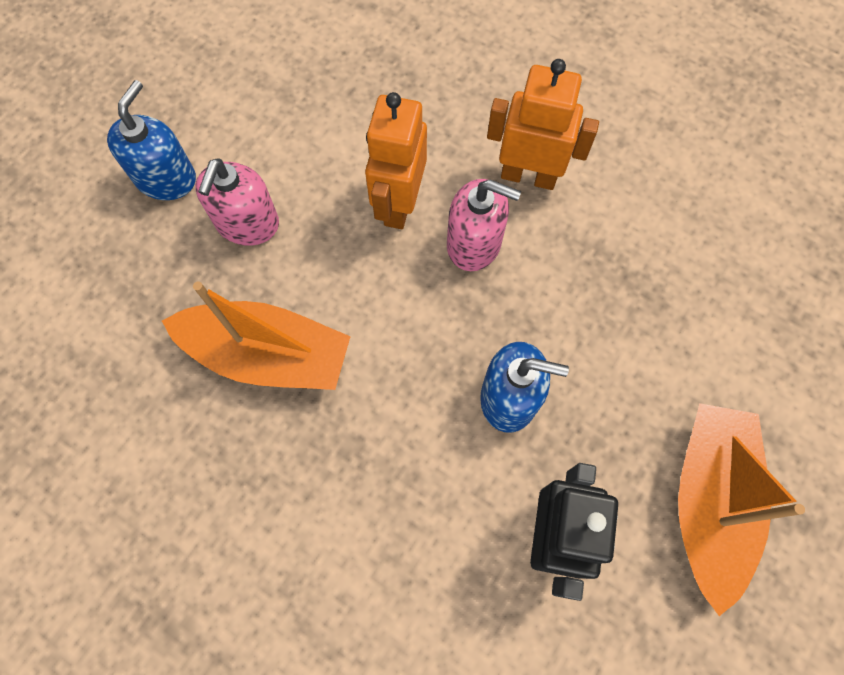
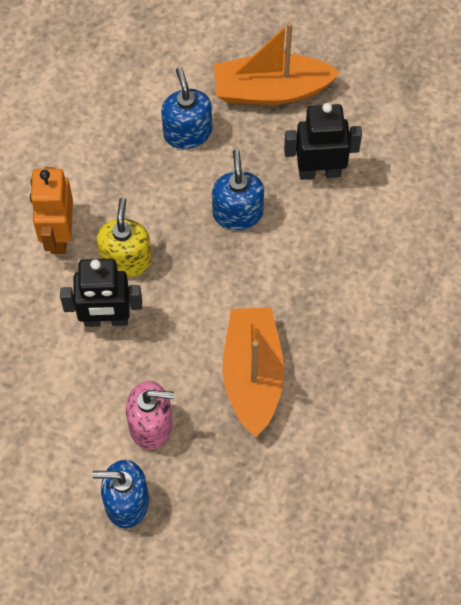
camera: 105 degrees left, 5 degrees down
(398, 204) = (106, 320): orange robot -> black robot
(474, 243) = (126, 260): pink soap dispenser -> yellow soap dispenser
(653, 363) = (187, 132): none -> blue soap dispenser

